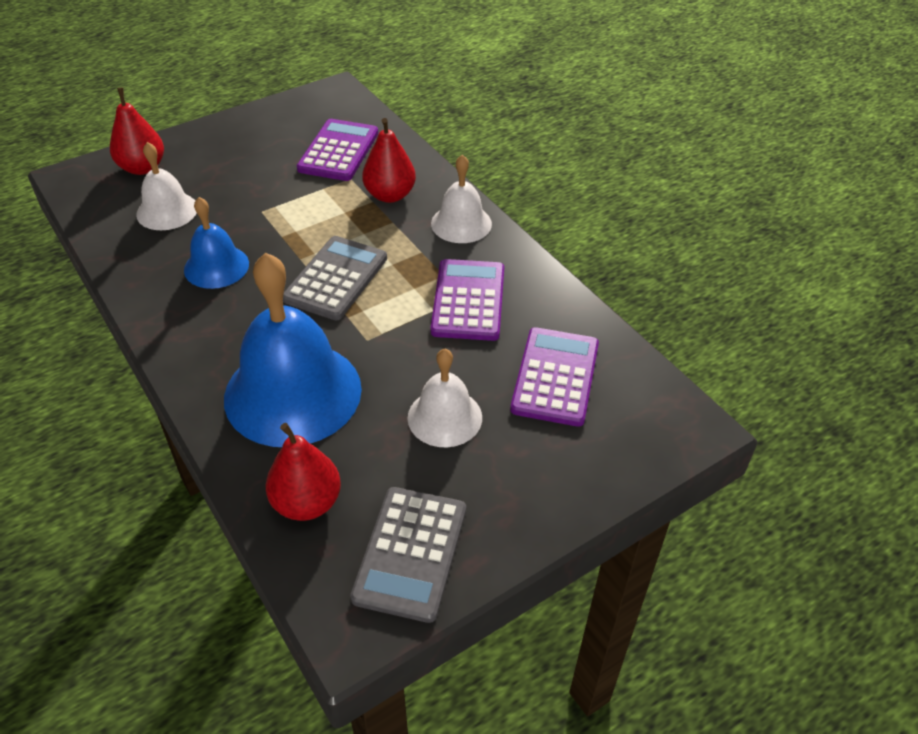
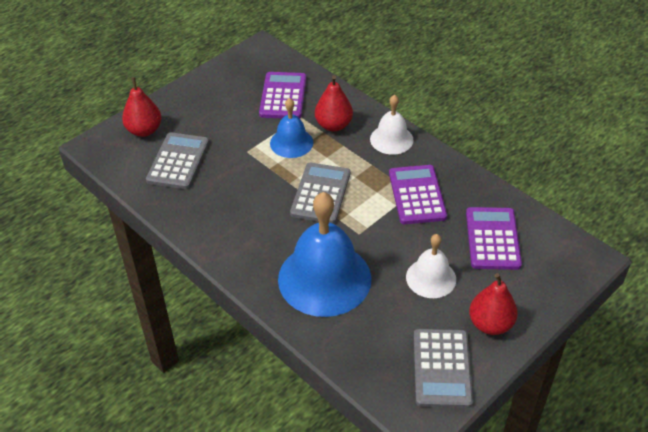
camera: 10 degrees left, 0 degrees up
(167, 211) = (178, 161): white bell -> grey calculator
(216, 266) = (233, 198): blue bell -> blue bell (291, 142)
(307, 503) = (364, 349): red pear -> red pear (490, 324)

